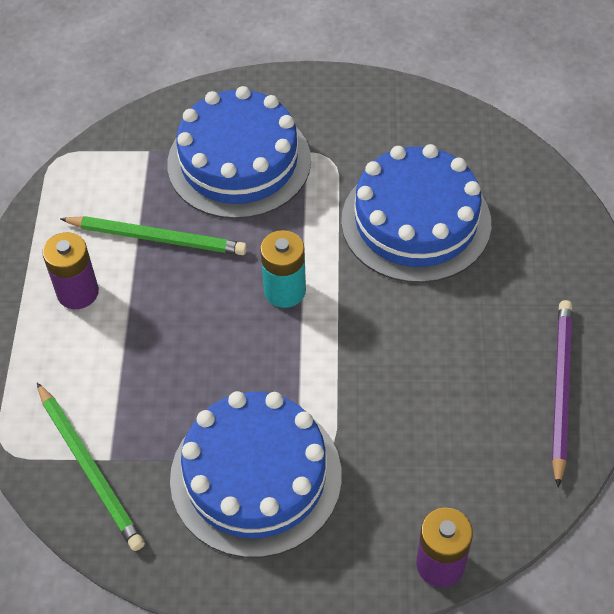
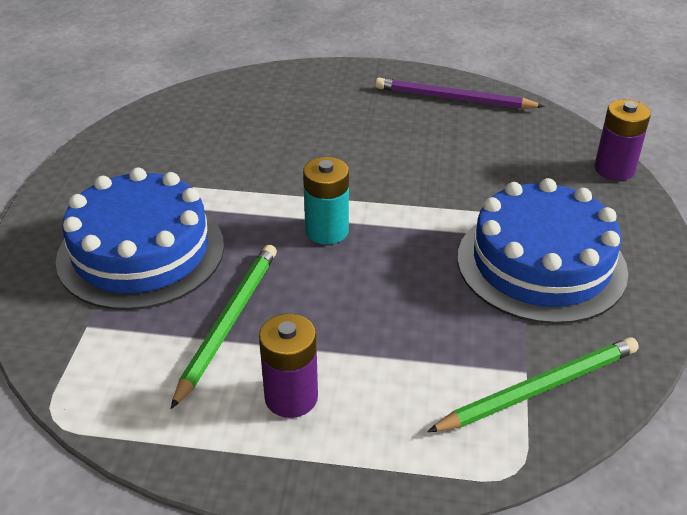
camera: 85 degrees left, 15 degrees down
(416, 221) = (265, 147): blue cake -> none

